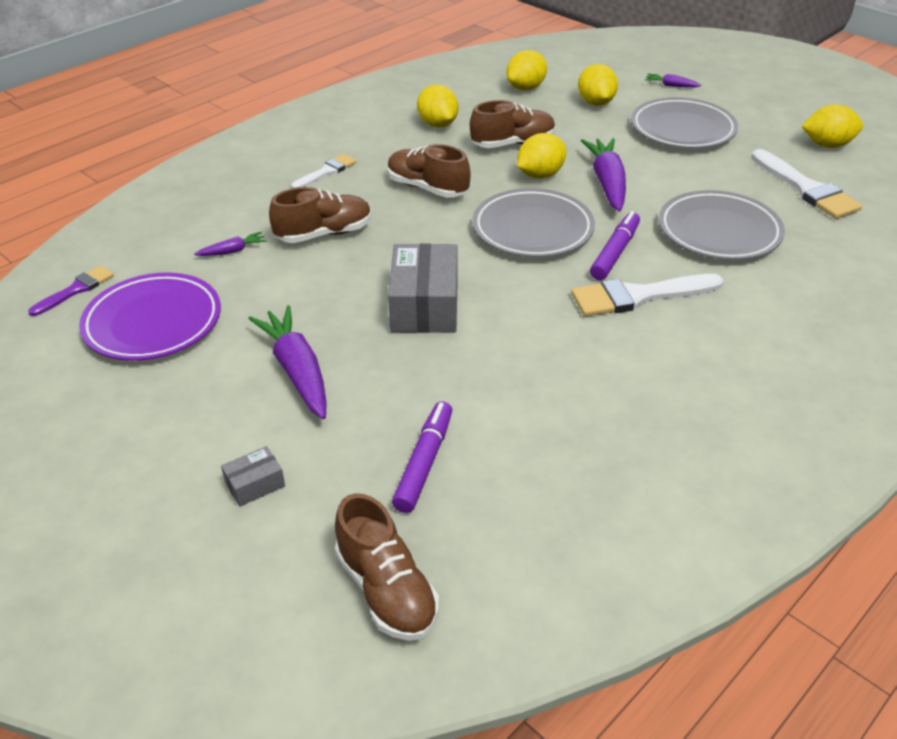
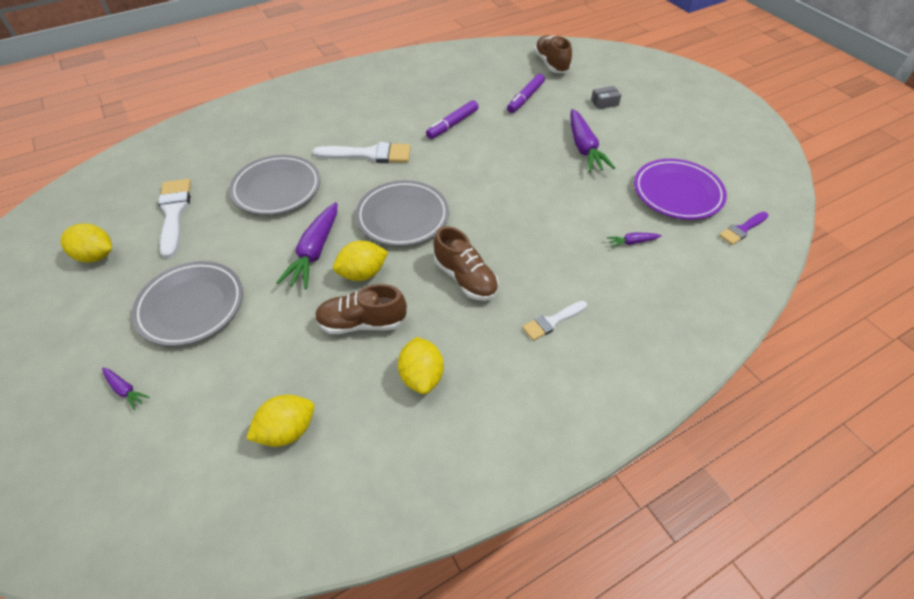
camera: 165 degrees left, 10 degrees up
(324, 234) = (560, 245): brown shoe -> none
(425, 305) = (501, 173): grey box -> none
(596, 103) = (233, 375): yellow lemon -> none
(615, 252) = (359, 186): purple marker -> purple marker (452, 124)

